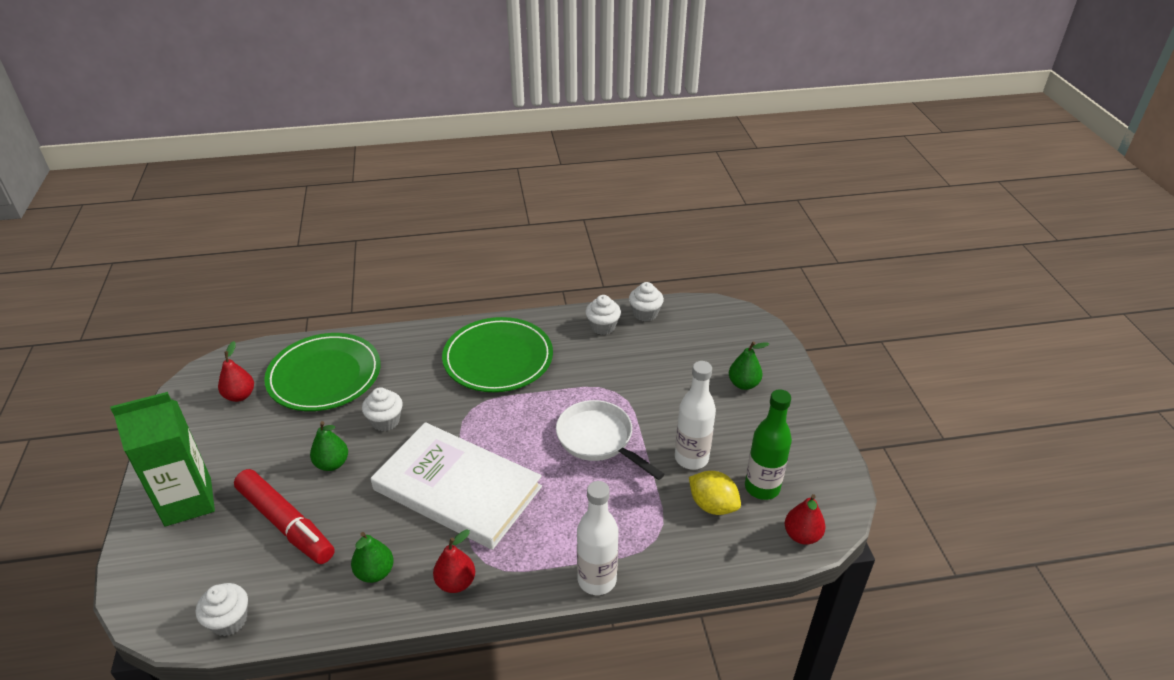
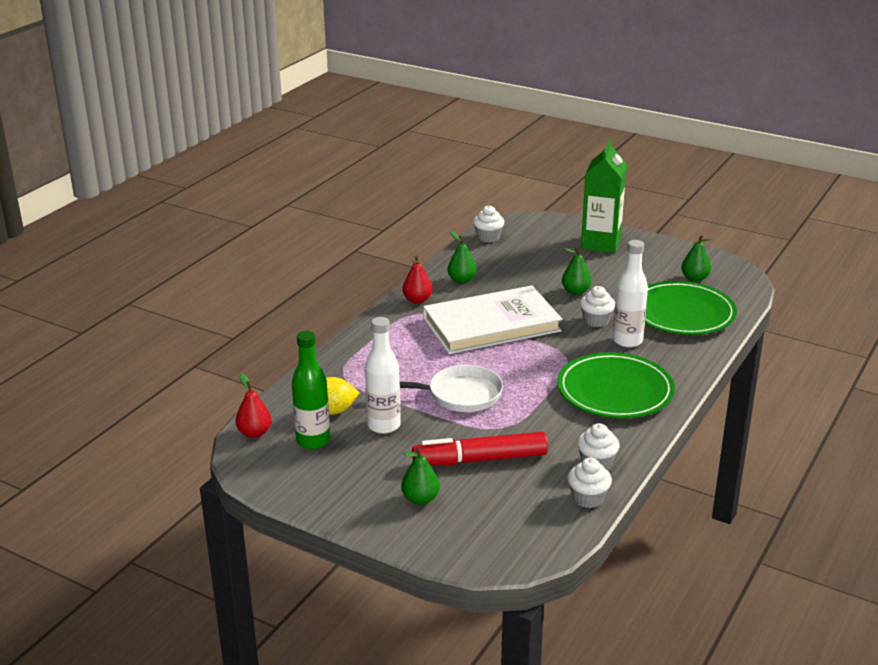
camera: 130 degrees right, 10 degrees down
(240, 395) = (695, 278): red pear -> green pear
(285, 523) = (541, 266): red marker -> red marker (481, 459)
(597, 580) = (348, 342): white bottle -> white bottle (627, 341)

